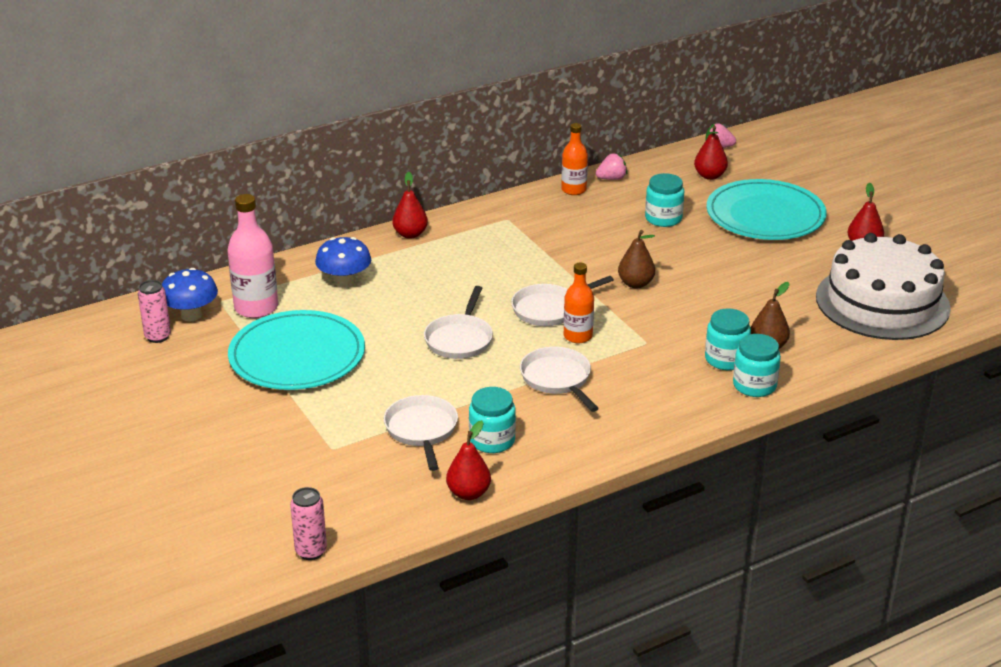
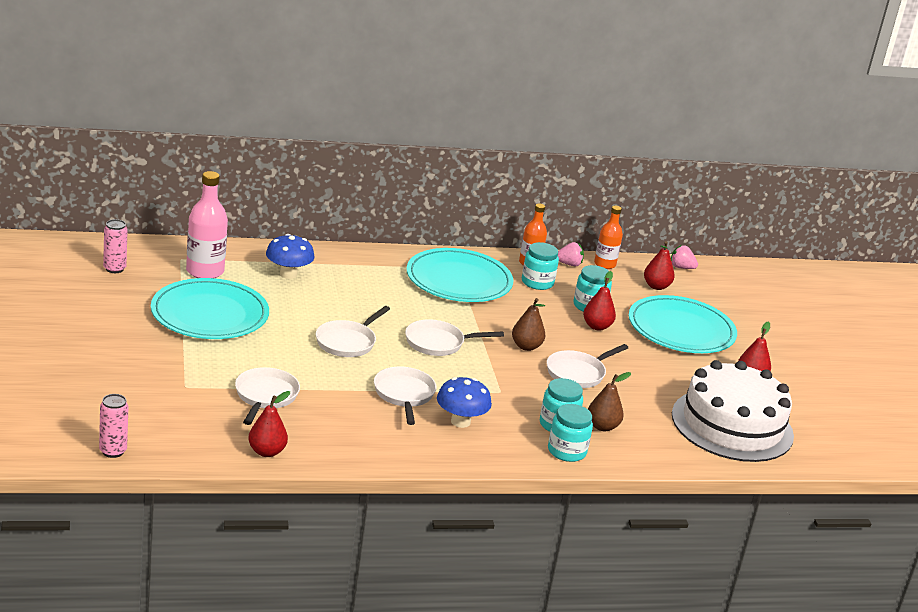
camera: 15 degrees right, 5 degrees down
(191, 315) = (151, 262): blue mushroom -> blue mushroom (460, 421)
(410, 234) = (368, 256): red pear -> red pear (597, 326)
(492, 440) = (315, 421): turquoise jar -> turquoise jar (537, 282)
(519, 232) = (459, 280): none -> turquoise plate
(578, 336) = (446, 369): orange bottle -> orange bottle (604, 264)
(704, 296) = (578, 373): none -> white pan

